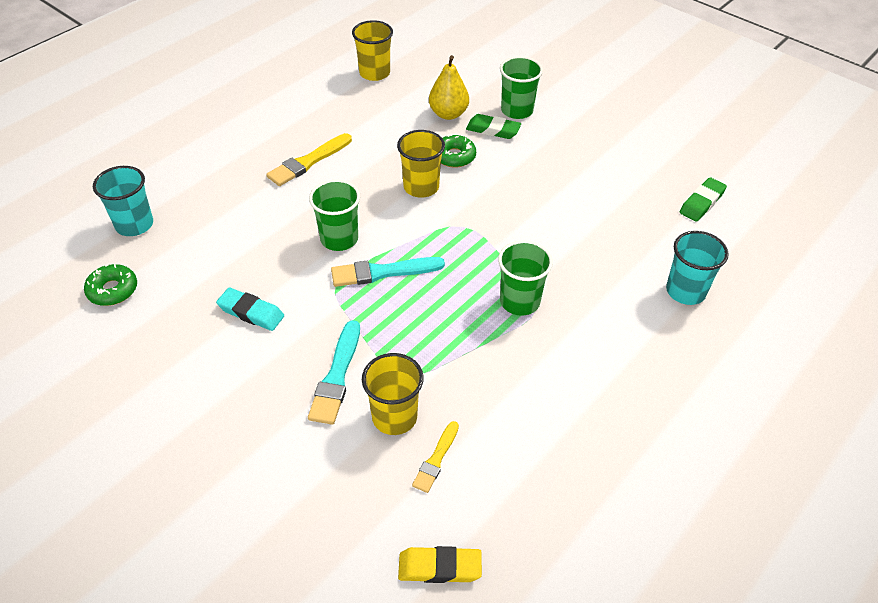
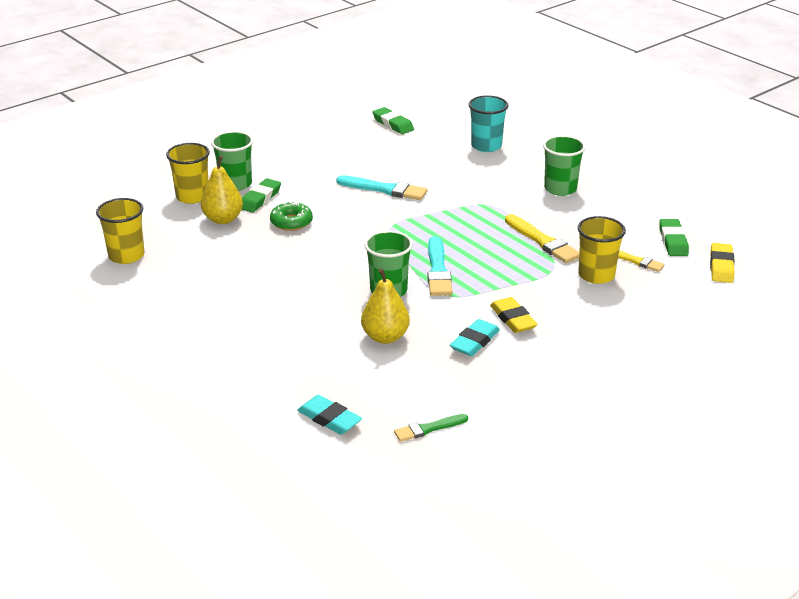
camera: 80 degrees left, 15 degrees down
(113, 290) = (428, 429): green donut -> green brush
(134, 224) = (329, 419): turquoise cup -> turquoise eraser
(258, 245) = (385, 337): none -> yellow pear
(294, 341) = (513, 319): none -> yellow eraser
(308, 162) = (265, 304): yellow brush -> yellow brush (543, 241)
(337, 376) = (554, 299): turquoise brush -> turquoise brush (385, 189)
(421, 187) = (329, 243): yellow cup -> yellow cup (192, 197)
(496, 506) = (673, 241): none -> green eraser
(519, 301) = (485, 211): green cup -> green cup (560, 189)

